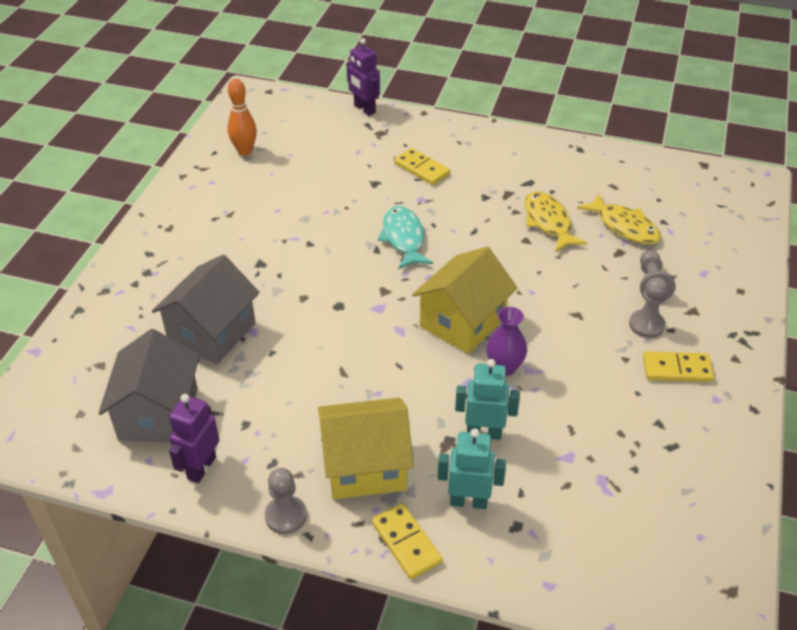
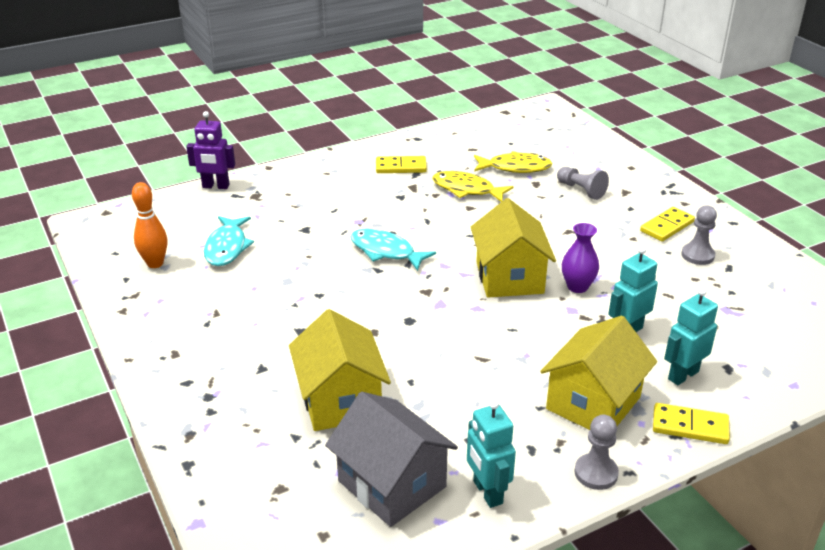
camera: 45 degrees left, 10 degrees down
(201, 468) = (487, 492): purple robot -> turquoise robot
(212, 332) = (340, 400): grey house -> yellow house
(303, 166) = (227, 247): none -> turquoise fish
(421, 169) = (326, 202): yellow domino -> yellow domino (401, 167)
(646, 325) = (614, 213): grey pawn -> grey pawn (697, 255)

